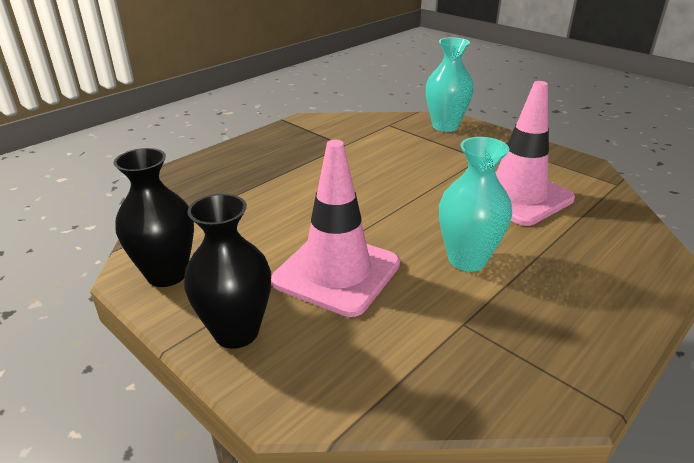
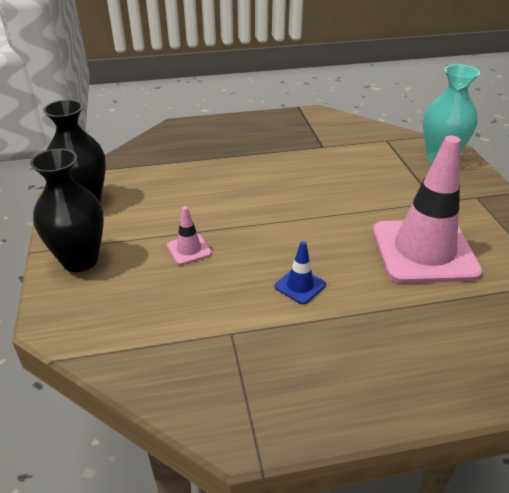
camera: 35 degrees right, 5 degrees up
(336, 272) = (189, 249): pink traffic cone -> pink traffic cone, size x0.41
(467, 259) = (300, 286): turquoise vase -> blue traffic cone

